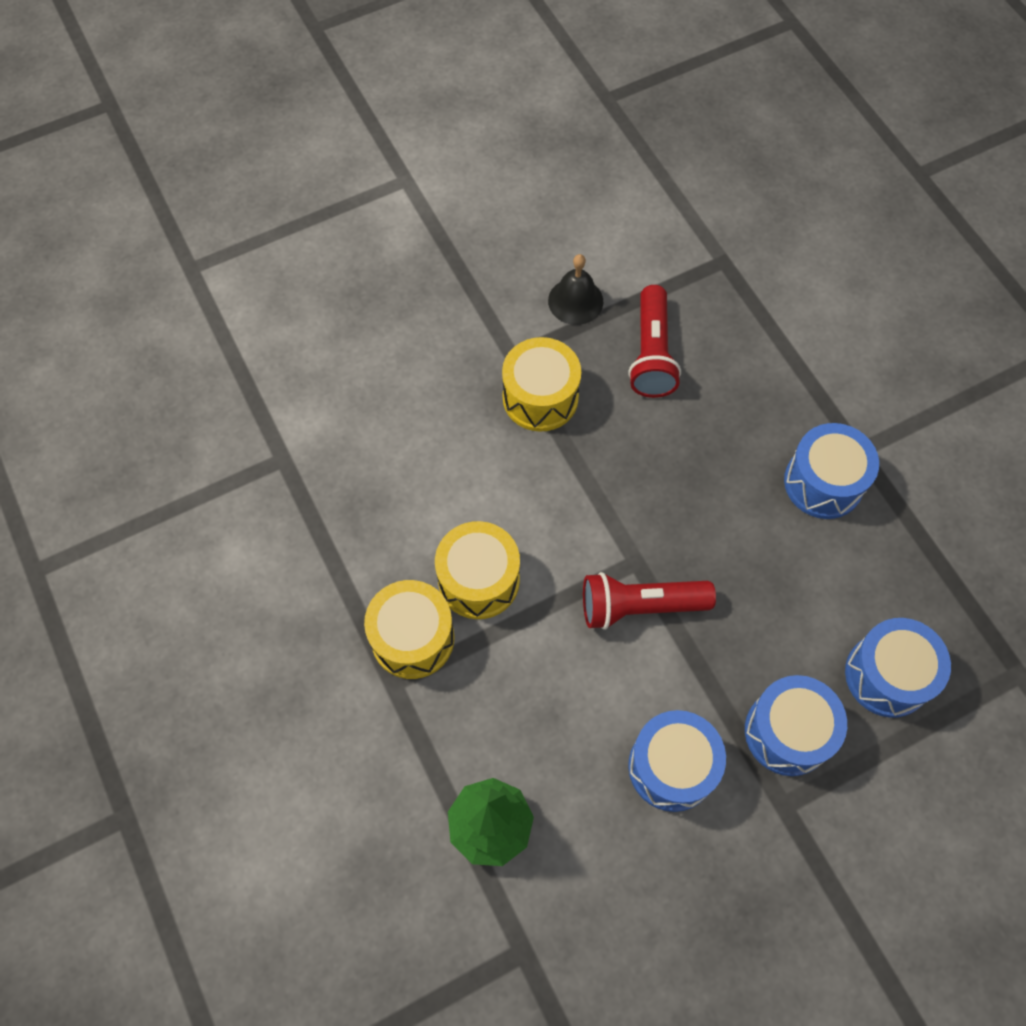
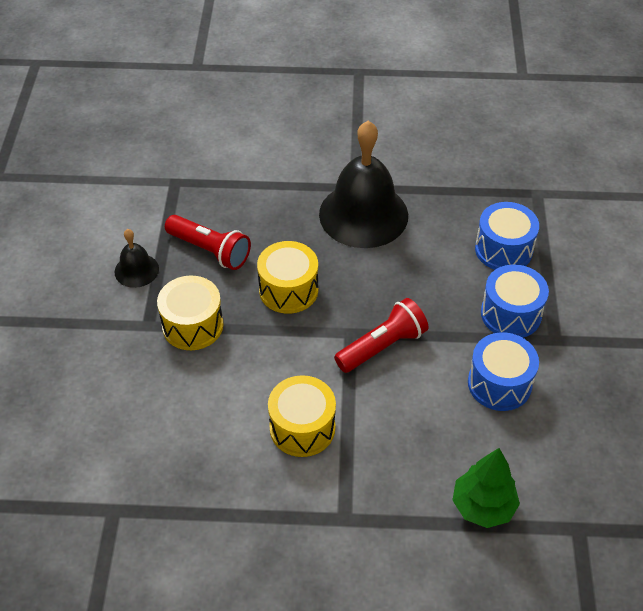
camera: 60 degrees left, 15 degrees down
(412, 638) = (318, 490): yellow drum -> yellow drum (288, 290)
(640, 606) = (382, 346): red flashlight -> red flashlight turned 150 degrees counterclockwise
(823, 482) = (363, 214): blue drum -> black bell

